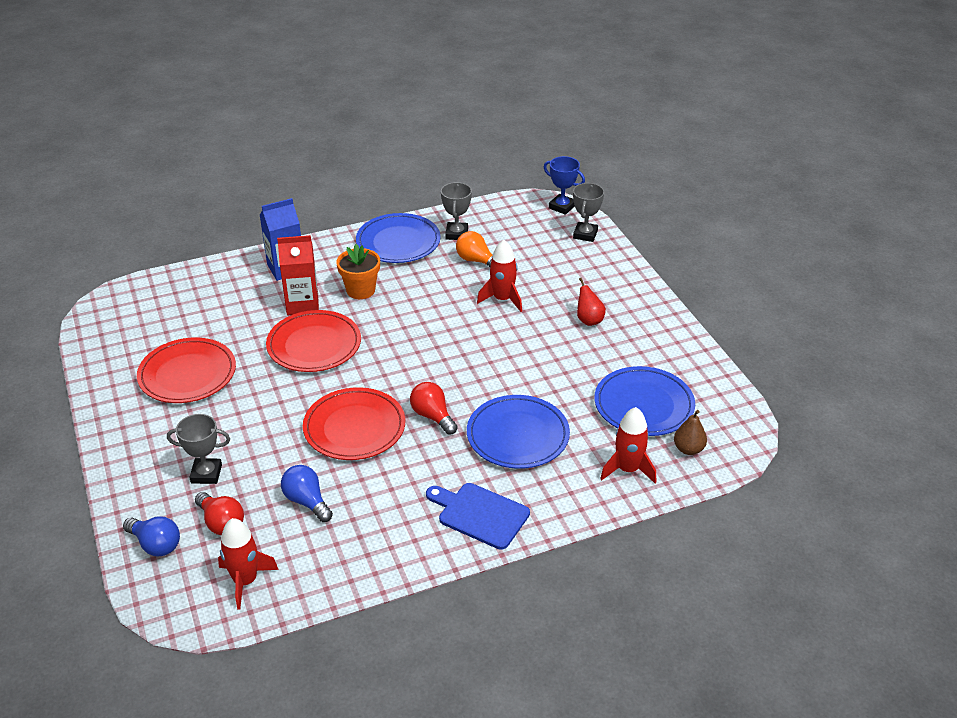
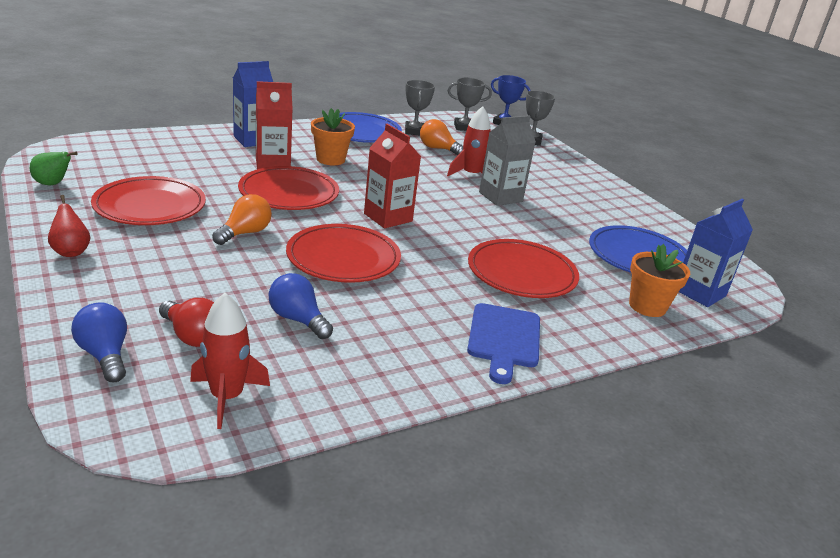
camera: 10 degrees left, 10 degrees down
(103, 353) = (53, 184): none -> green pear
(156, 544) = (105, 355): blue light bulb -> blue light bulb turned 150 degrees counterclockwise
(206, 474) = (172, 289): grey trophy -> grey trophy (464, 127)
(270, 402) = (245, 233): none -> orange light bulb
(404, 370) = (388, 217): none -> red carton
(432, 416) = (426, 254): red light bulb -> none
(480, 514) = (504, 339): blue cutting board -> blue cutting board turned 105 degrees counterclockwise
(517, 436) = (521, 273): blue plate -> red plate
(525, 330) = (500, 197): none -> grey carton
(589, 320) = (558, 194): red pear -> red pear (71, 251)
(628, 469) = (647, 306): red rocket -> orange flower pot
(688, 449) = (699, 293): brown pear -> blue carton

